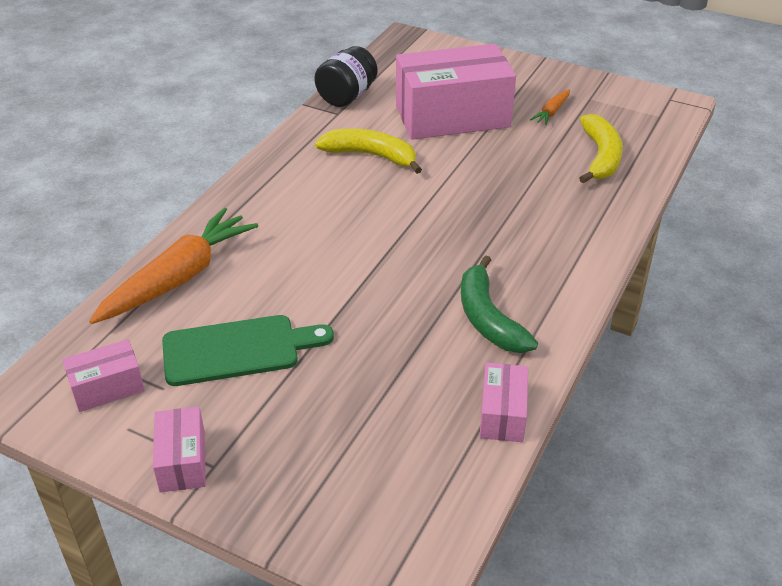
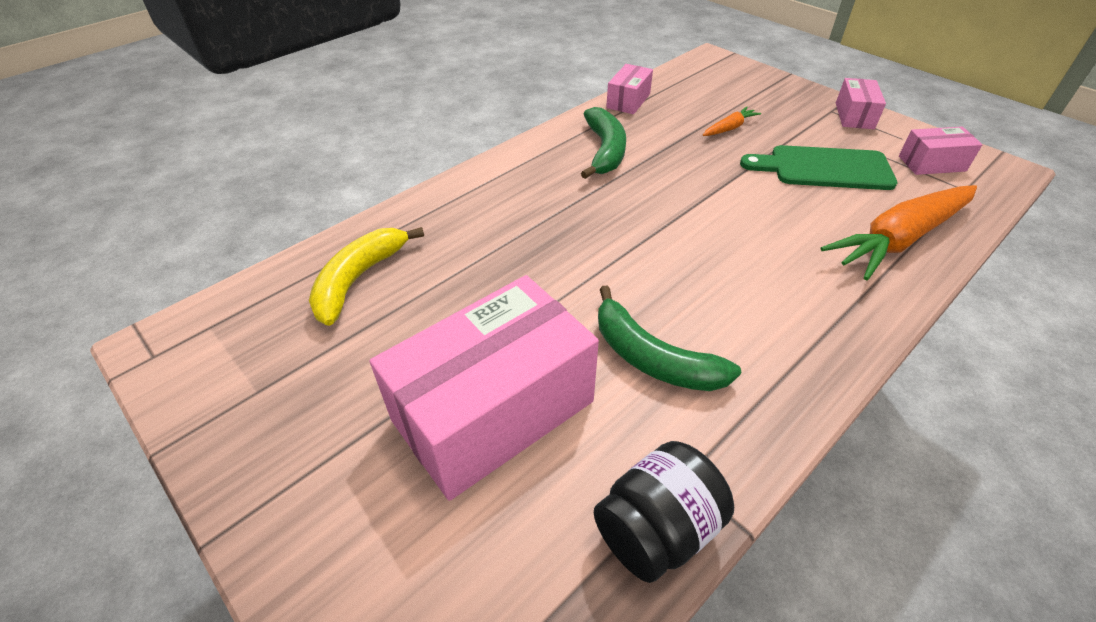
camera: 160 degrees left, 5 degrees up
(371, 156) = (652, 358): yellow banana -> green banana
(452, 116) = (493, 411): pink box -> pink box turned 45 degrees counterclockwise
(551, 112) = (340, 377): orange carrot -> orange carrot (729, 128)

